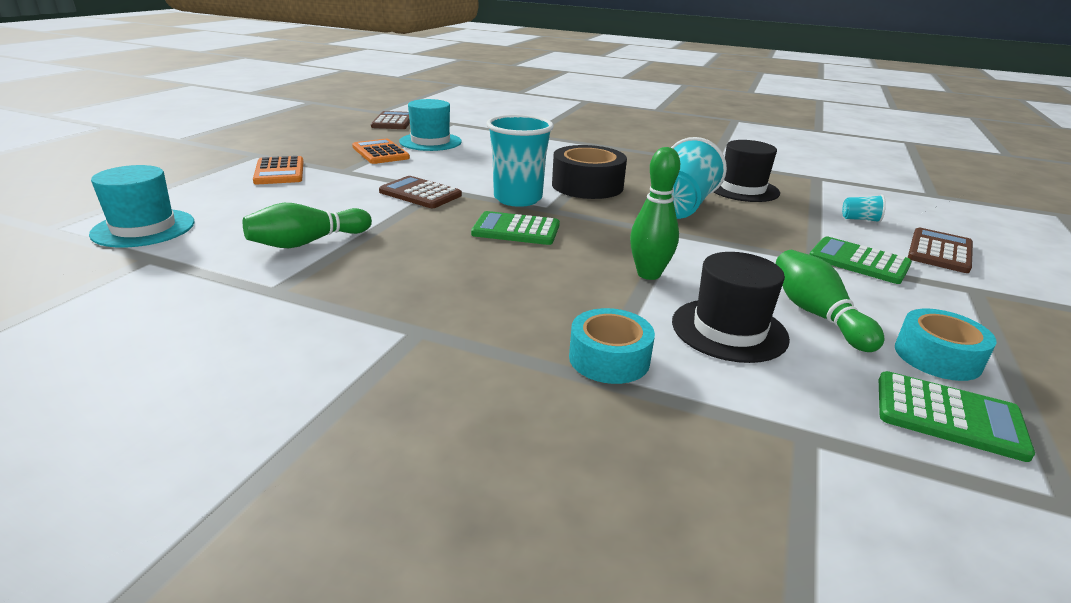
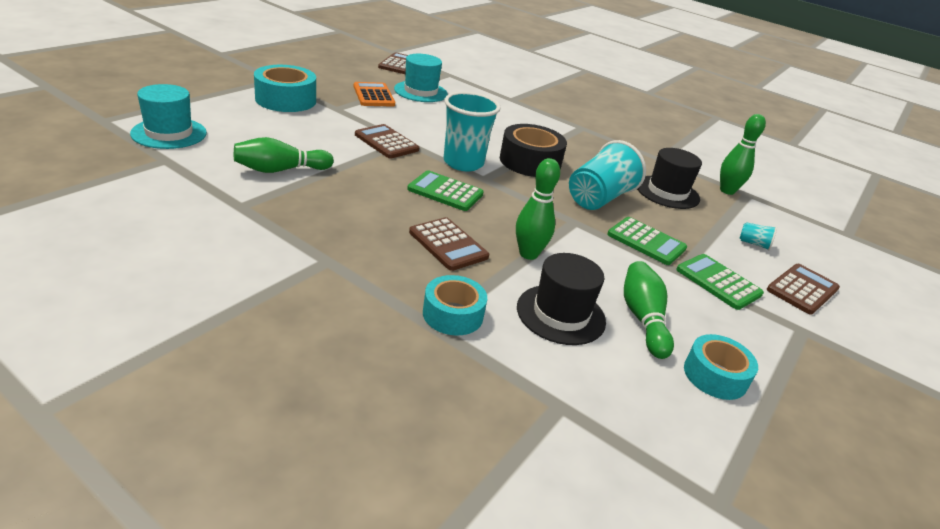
camera: 10 degrees right, 5 degrees up
(279, 172) = (286, 100): orange calculator -> turquoise tape
(554, 283) = (448, 244): none -> brown calculator
(796, 178) = (727, 191): none -> green bowling pin
(948, 416) = (683, 420): green calculator -> green calculator (646, 241)

